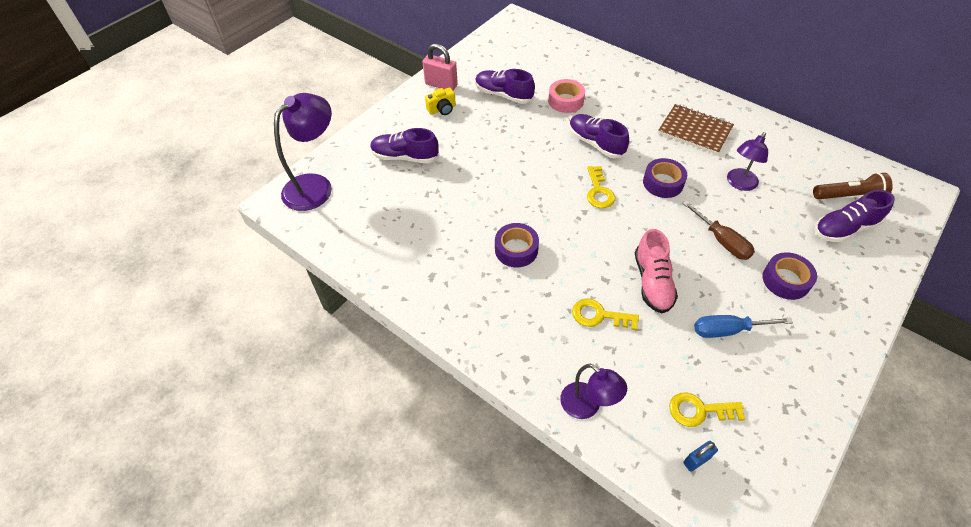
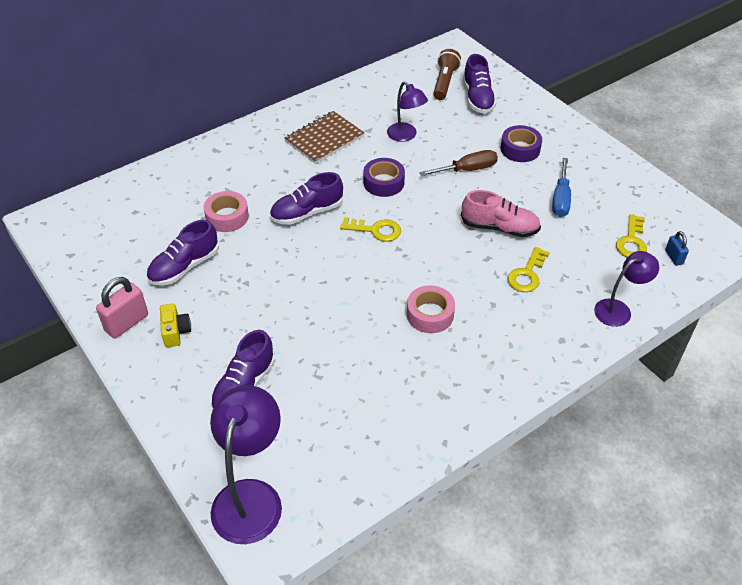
camera: 75 degrees left, 5 degrees down
(315, 186) = (251, 496): purple lamp -> purple lamp turned 45 degrees clockwise
(516, 249) = (430, 314): purple tape -> pink tape

